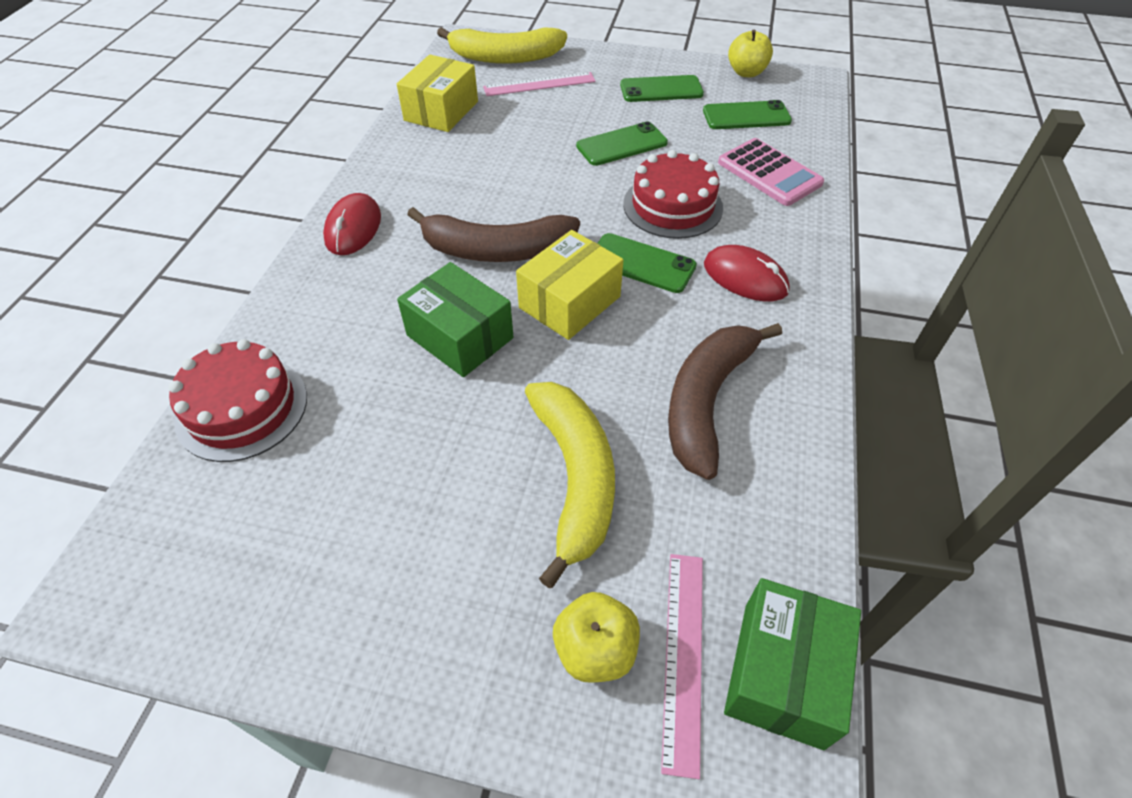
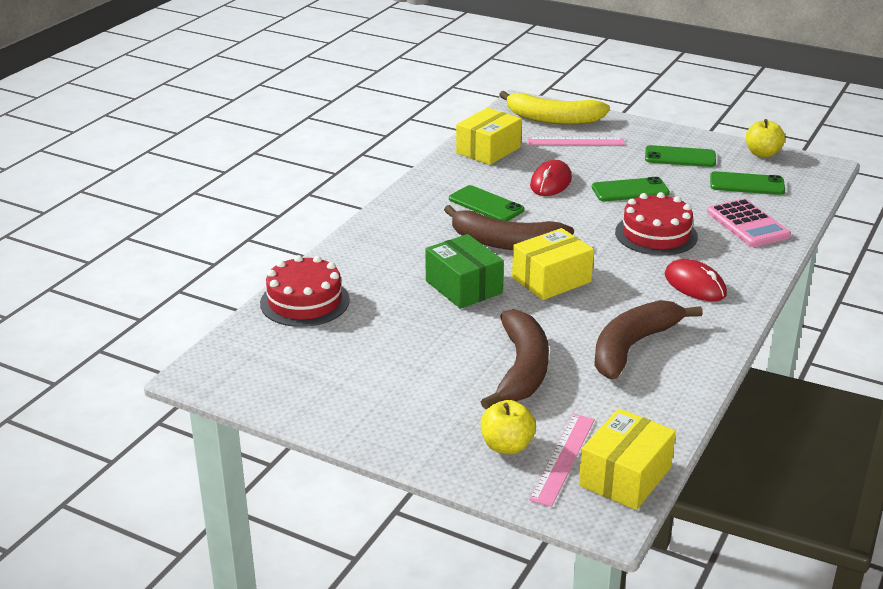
camera: 15 degrees right, 20 degrees down
(353, 228) = (401, 215): red mouse -> red mouse (550, 182)
(574, 477) = (521, 369): yellow banana -> brown banana
(641, 263) = (616, 265): green phone -> green phone (486, 204)
(782, 673) = (625, 476): green box -> yellow box

